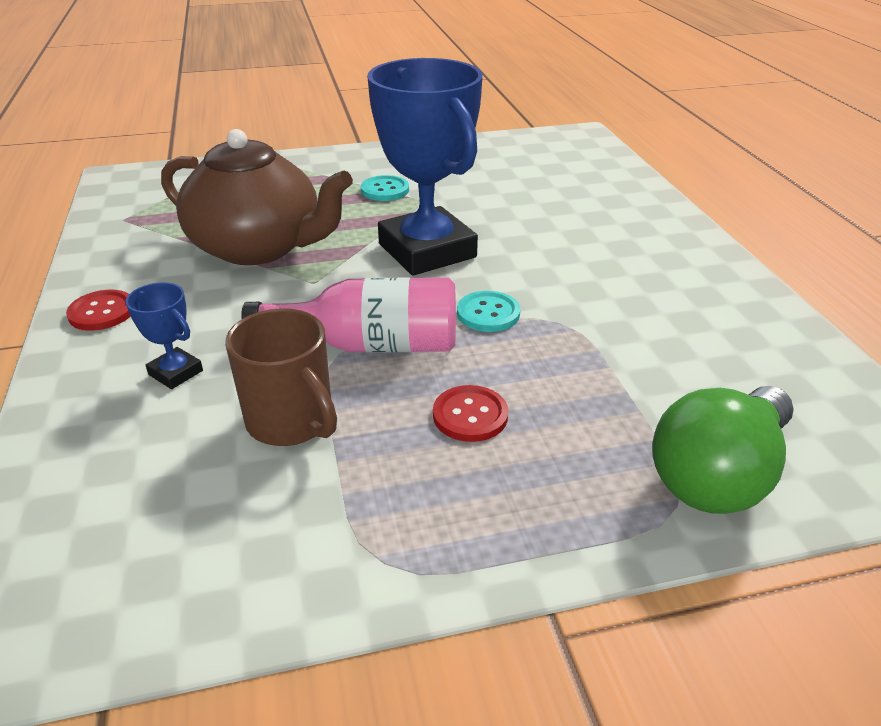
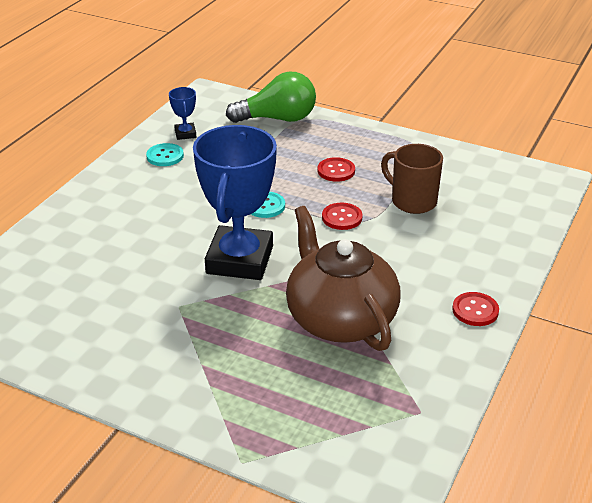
camera: 140 degrees left, 0 degrees up
(176, 373) = (451, 248): blue trophy -> blue trophy (185, 134)
(292, 422) = (412, 201): brown mug -> brown mug turned 45 degrees counterclockwise
(372, 345) = (342, 217): pink bottle -> red button
(385, 190) = (190, 334): turquoise button -> turquoise button (165, 156)

